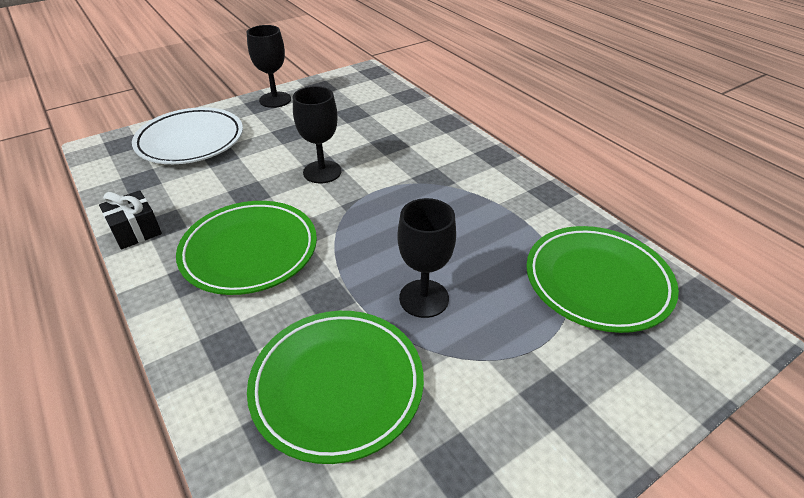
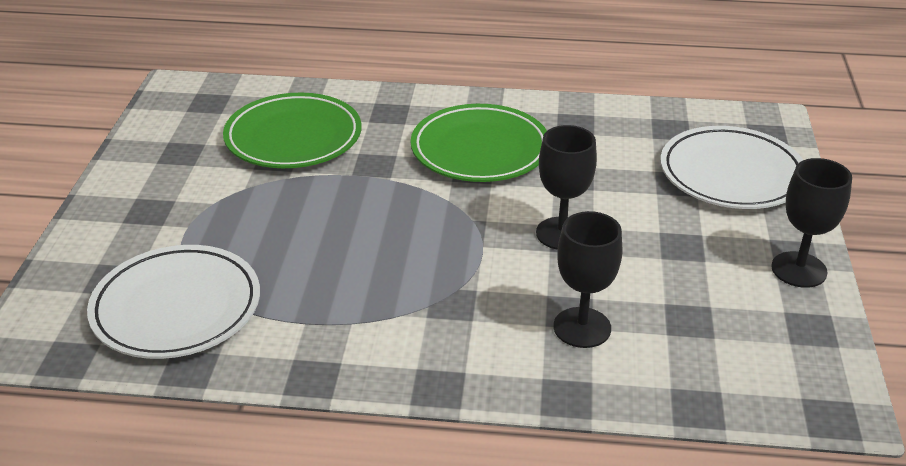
camera: 130 degrees right, 5 degrees down
(136, 231) = (580, 109): black gift -> none
(424, 298) = (306, 206): black goblet -> black goblet (582, 327)
(597, 282) = (176, 308): green plate -> white plate

